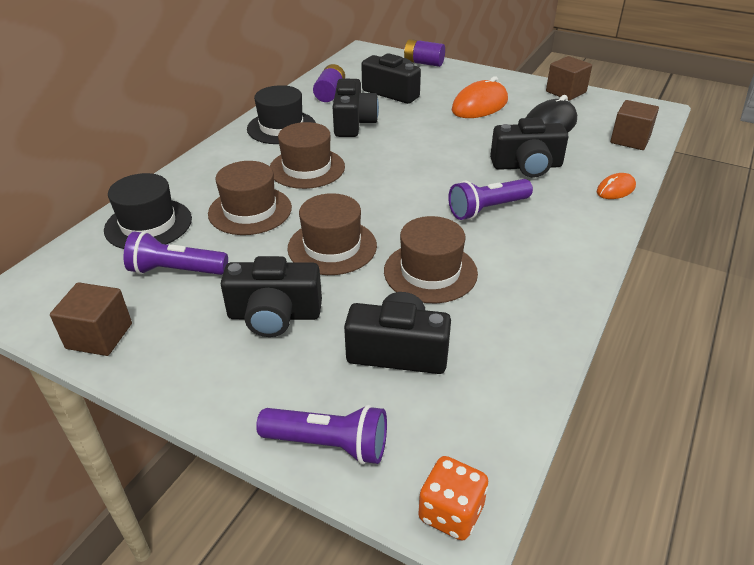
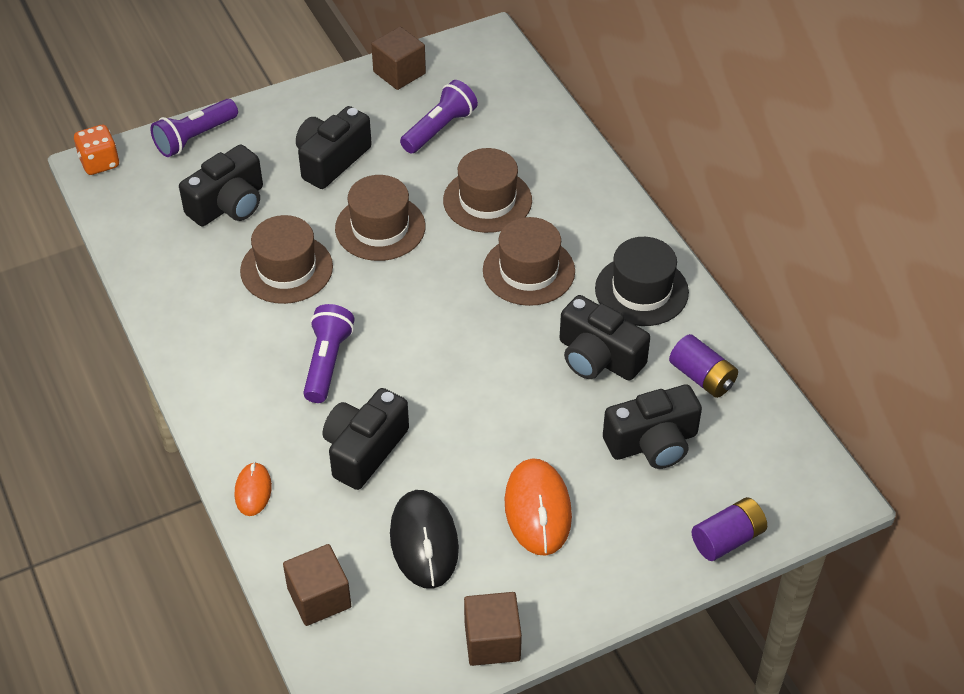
camera: 125 degrees right, 10 degrees up
(148, 224) = (525, 133): black hat -> none

